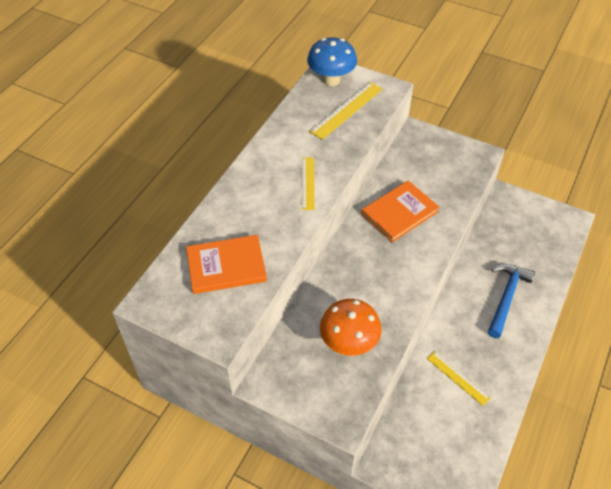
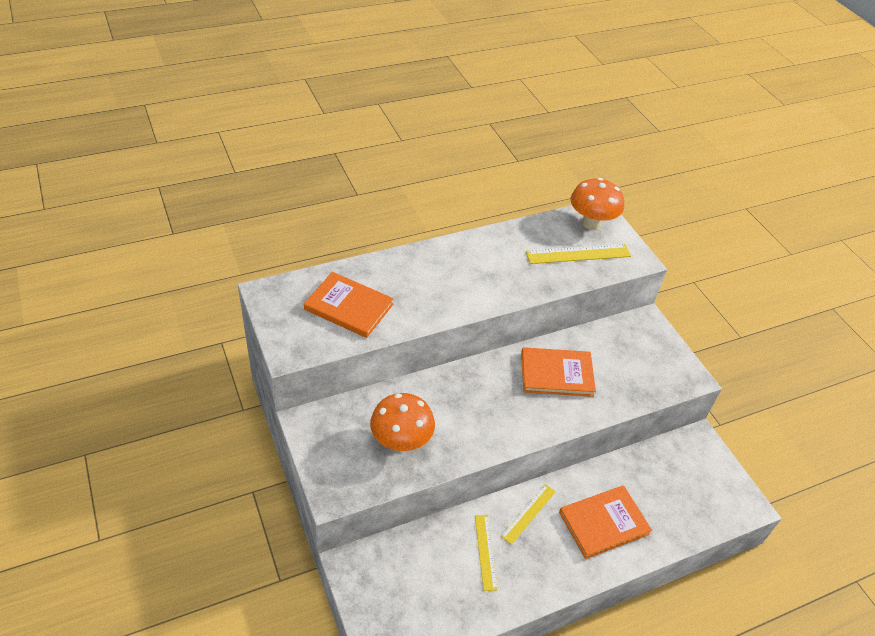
camera: 35 degrees right, 5 degrees down
(308, 183) = (480, 289): yellow ruler -> yellow ruler (528, 513)
(331, 80) = (591, 223): blue mushroom -> orange mushroom
(506, 297) = (603, 523): blue hammer -> orange book

